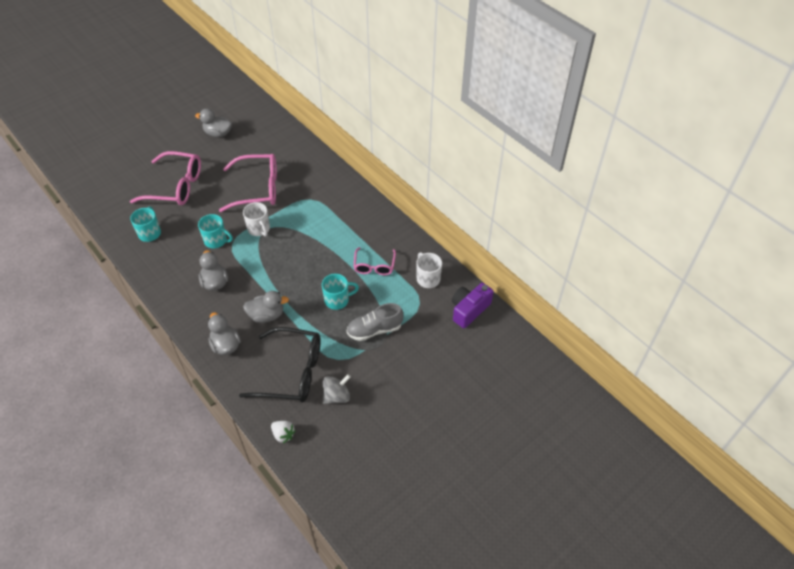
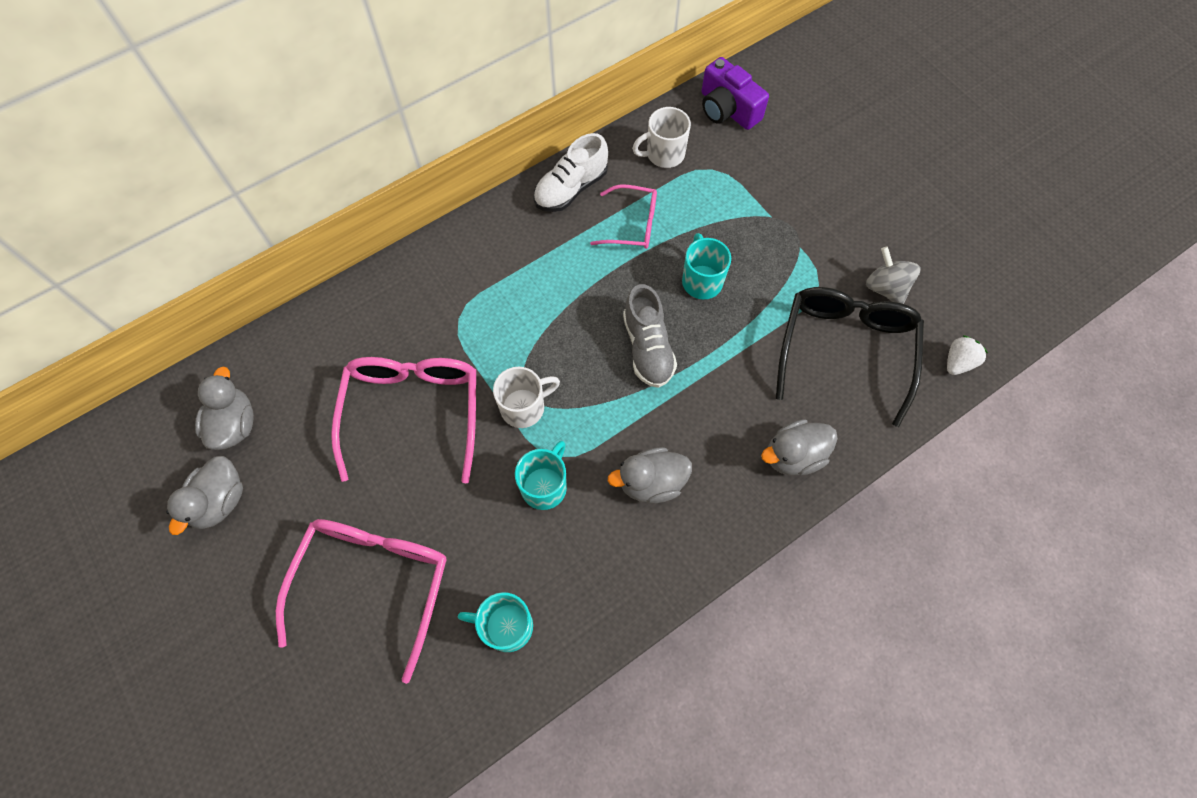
camera: 85 degrees left, 15 degrees up
(267, 315) = (730, 390): grey duck -> grey duck (234, 424)
(374, 330) = (763, 232): grey shoe -> grey shoe (648, 348)
(396, 237) = (571, 189): none -> white shoe

